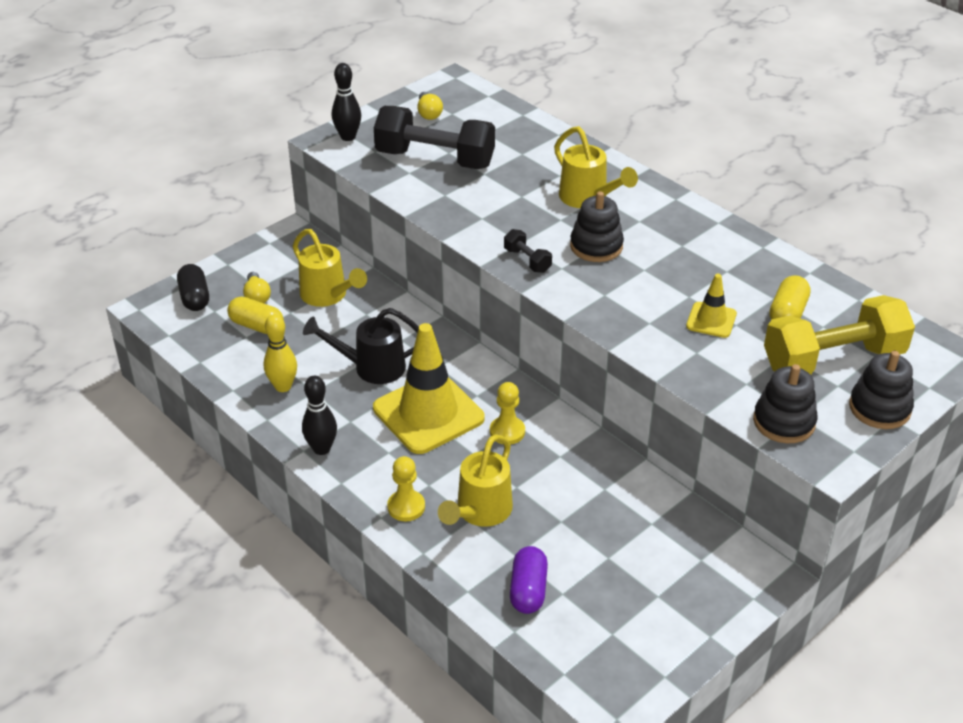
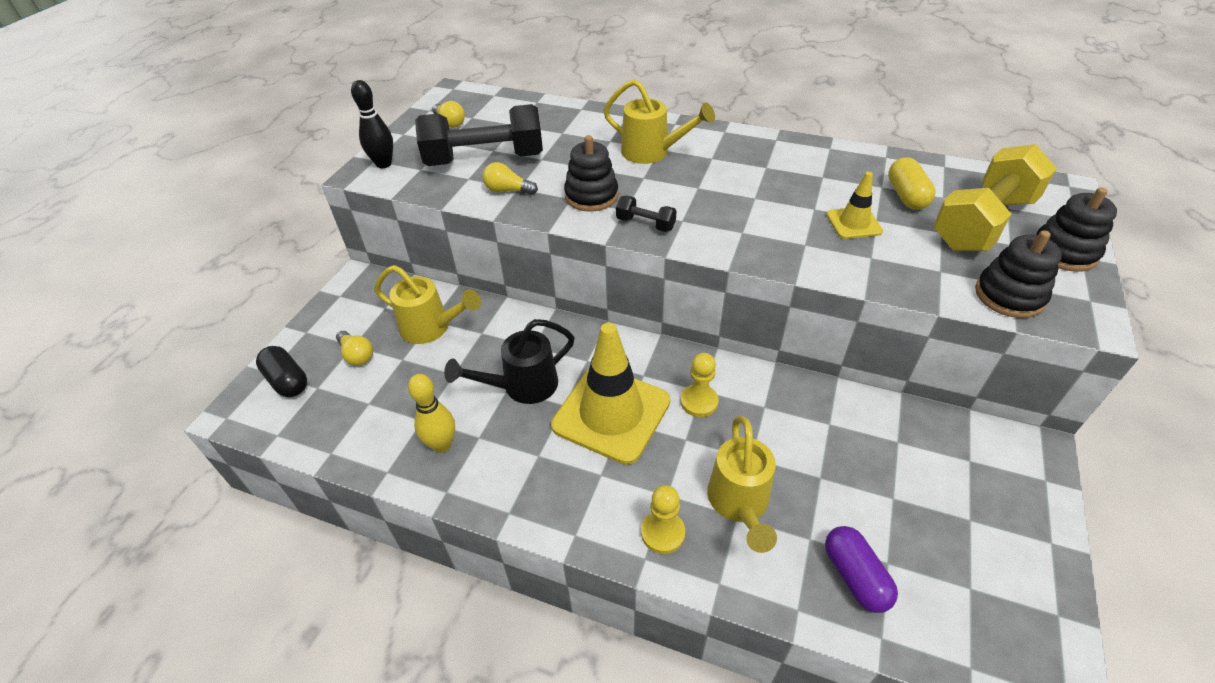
camera: 25 degrees left, 5 degrees up
(257, 326) = (374, 387): yellow capsule -> none
(321, 449) = (528, 502): black bowling pin -> none
(434, 194) = (508, 190): none -> yellow light bulb
(596, 246) = (696, 191): black stacking toy -> black stacking toy (591, 196)

